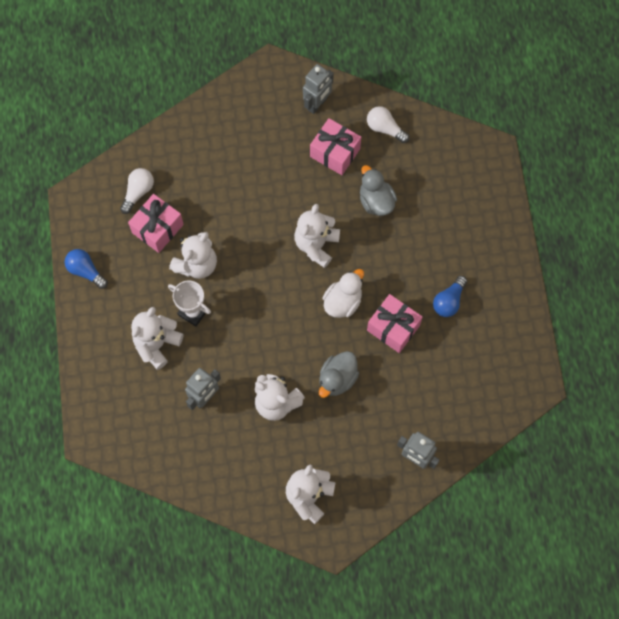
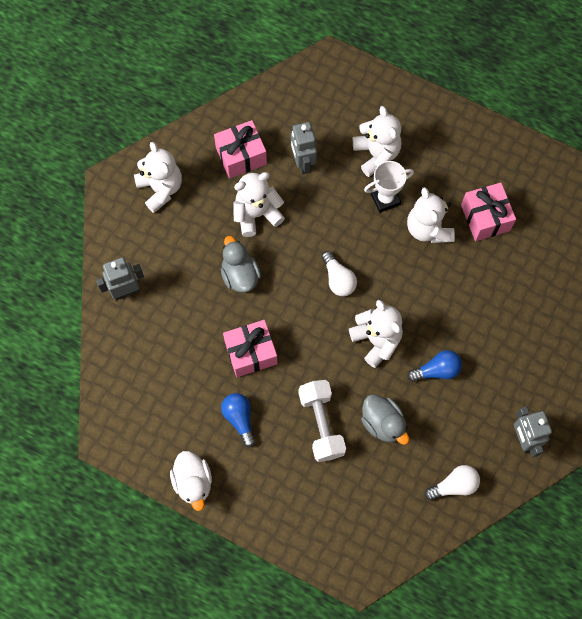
camera: 125 degrees right, 0 degrees up
(86, 271) = (483, 138): blue light bulb -> blue light bulb (436, 370)
(138, 192) = (533, 223): white light bulb -> white light bulb (338, 279)
(335, 153) = (459, 420): pink gift -> pink gift (241, 156)
(343, 302) = (306, 326): white duck -> white duck (193, 482)
(376, 201) = (383, 423): grey duck -> grey duck turned 45 degrees clockwise
(409, 242) = (321, 424): none -> white dumbbell

